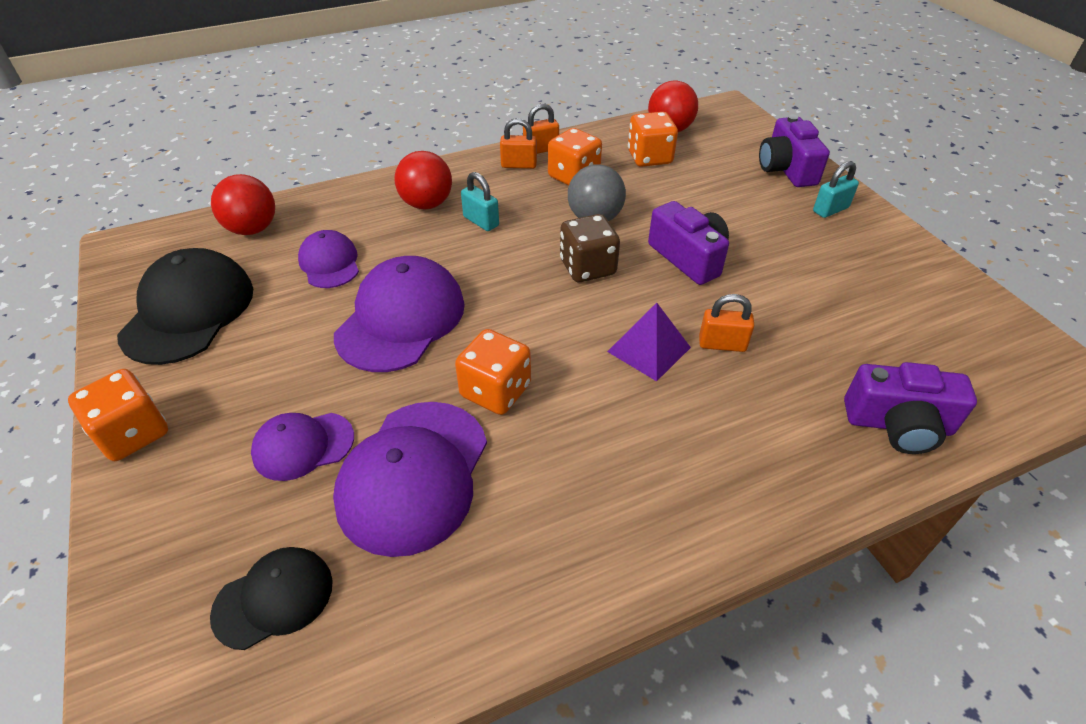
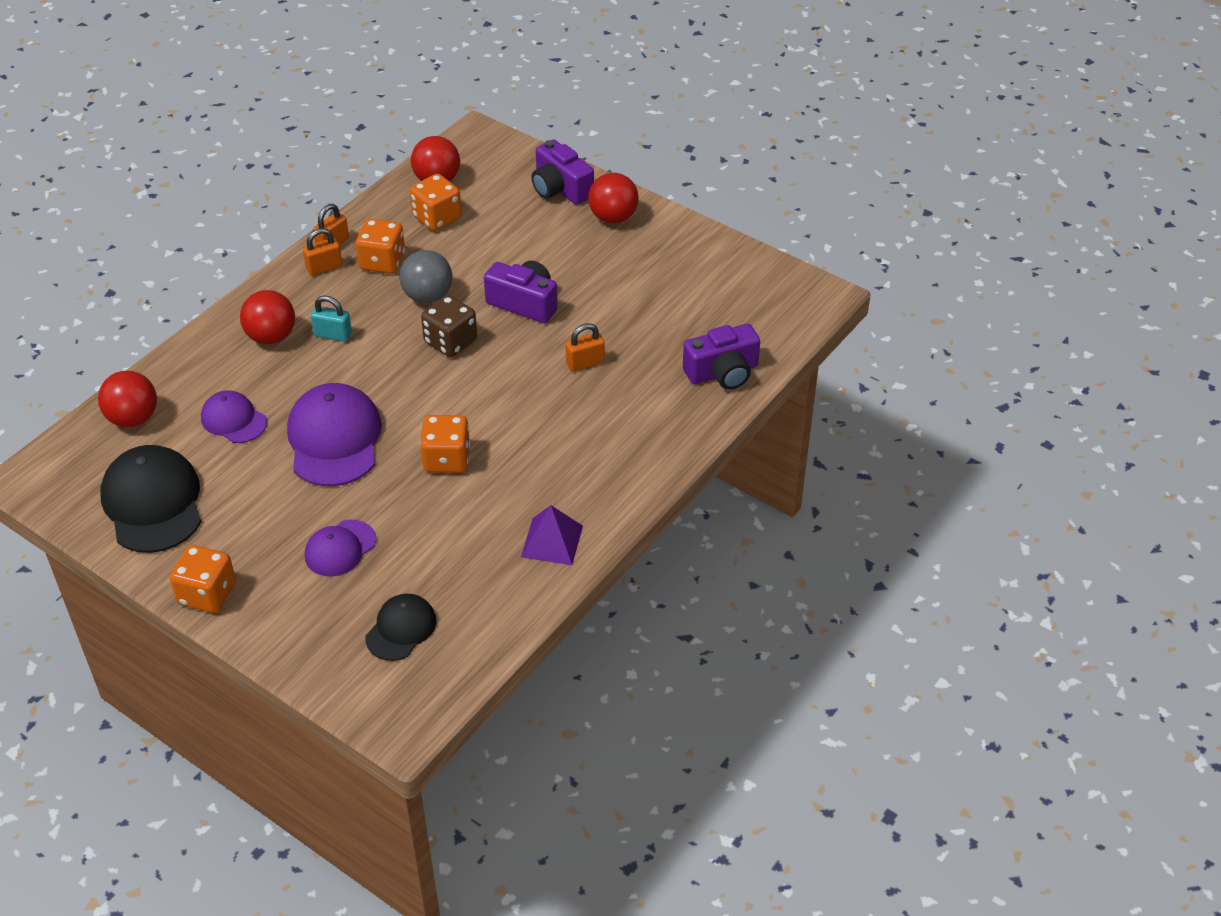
camera: 30 degrees left, 0 degrees up
(413, 476) = (432, 532): purple cap -> none
(649, 349) = (536, 387): purple pyramid -> purple pyramid (552, 541)
(830, 209) = (613, 217): turquoise padlock -> red ball

